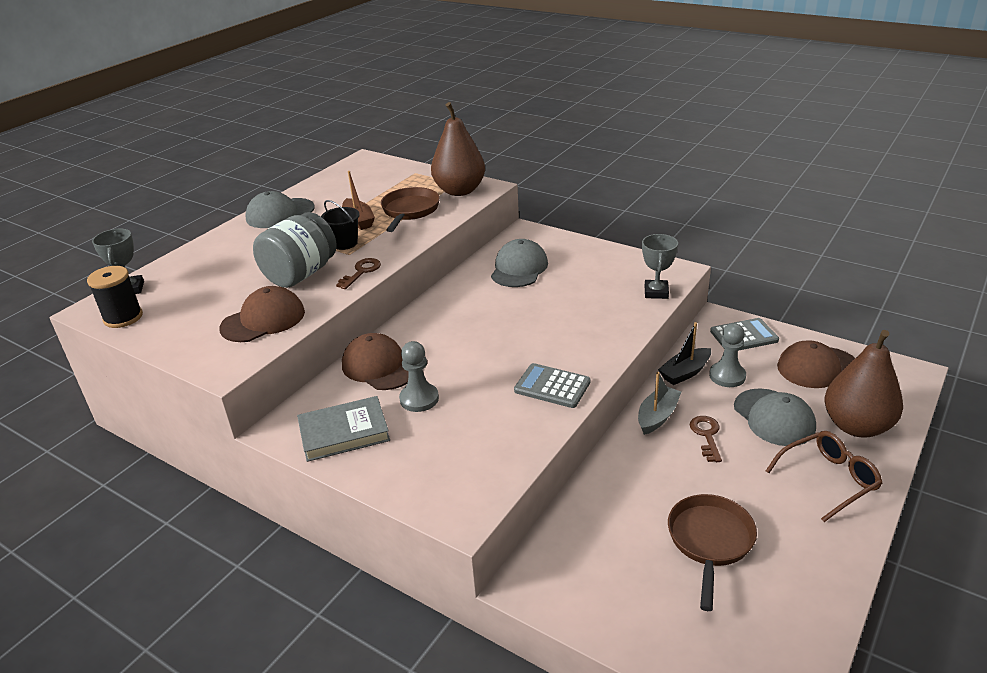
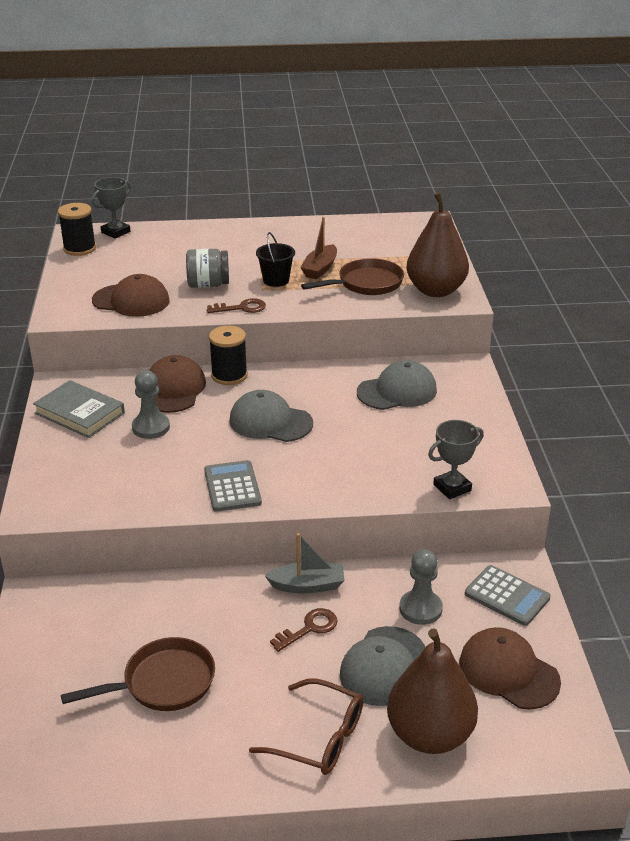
camera: 50 degrees right, 0 degrees up
(280, 213) = (287, 231): grey cap -> grey cap (270, 422)
(300, 274) = (208, 284): grey jar -> grey jar, size x0.66
(398, 331) = (229, 375): none -> black spool
(685, 373) = (395, 578): black boat -> none

